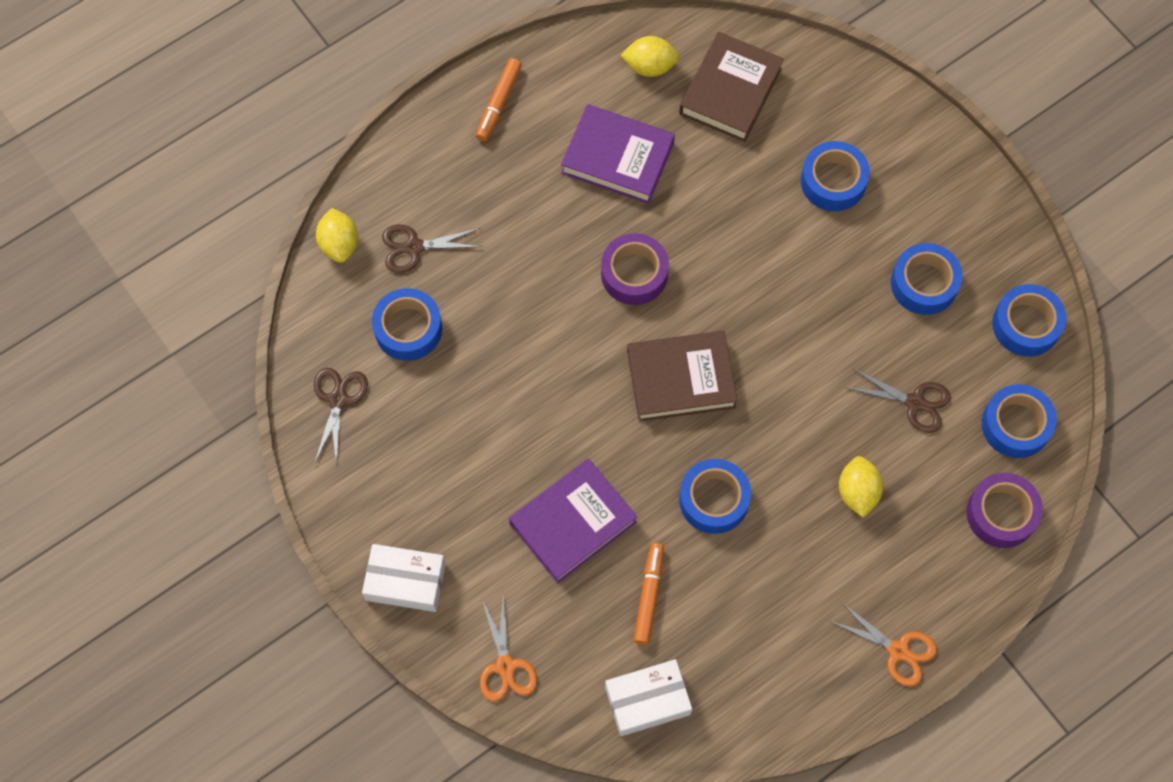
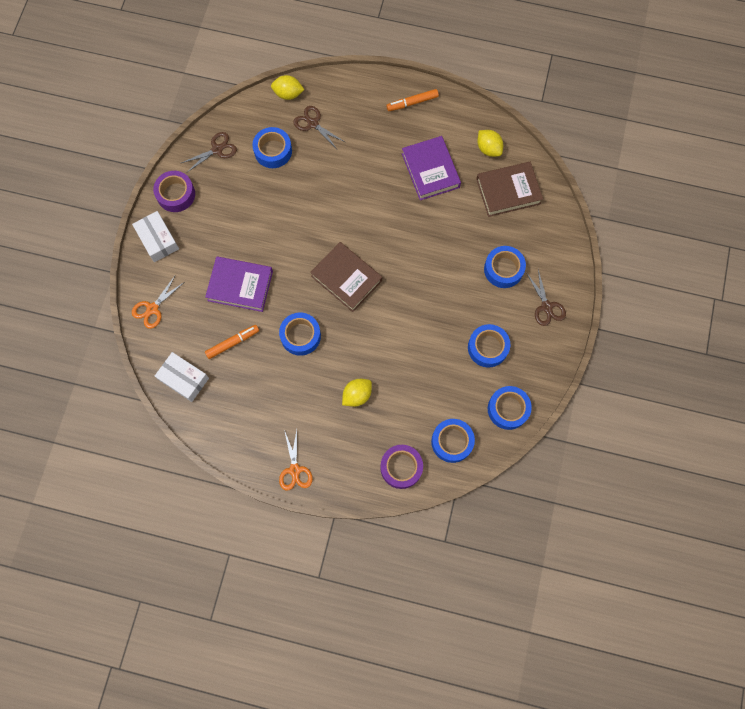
camera: 50 degrees right, 5 degrees up
(339, 244) = (288, 94): yellow lemon -> yellow lemon turned 60 degrees clockwise
(634, 274) = (380, 220): purple tape -> purple tape (176, 194)
(915, 402) = (423, 388): brown scissors -> brown scissors (546, 307)

